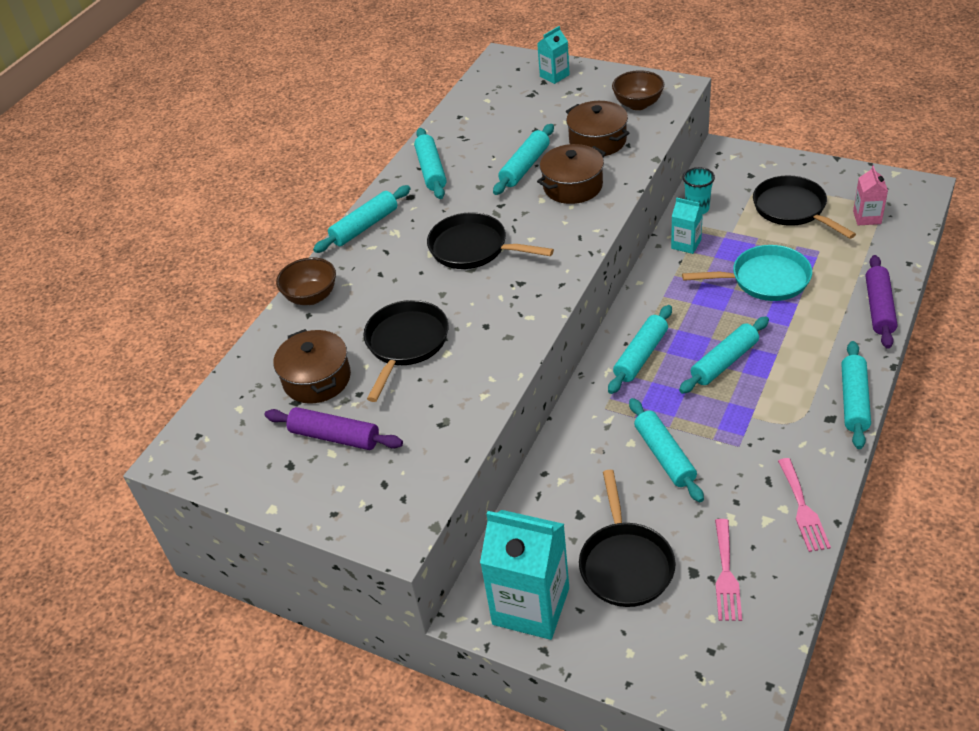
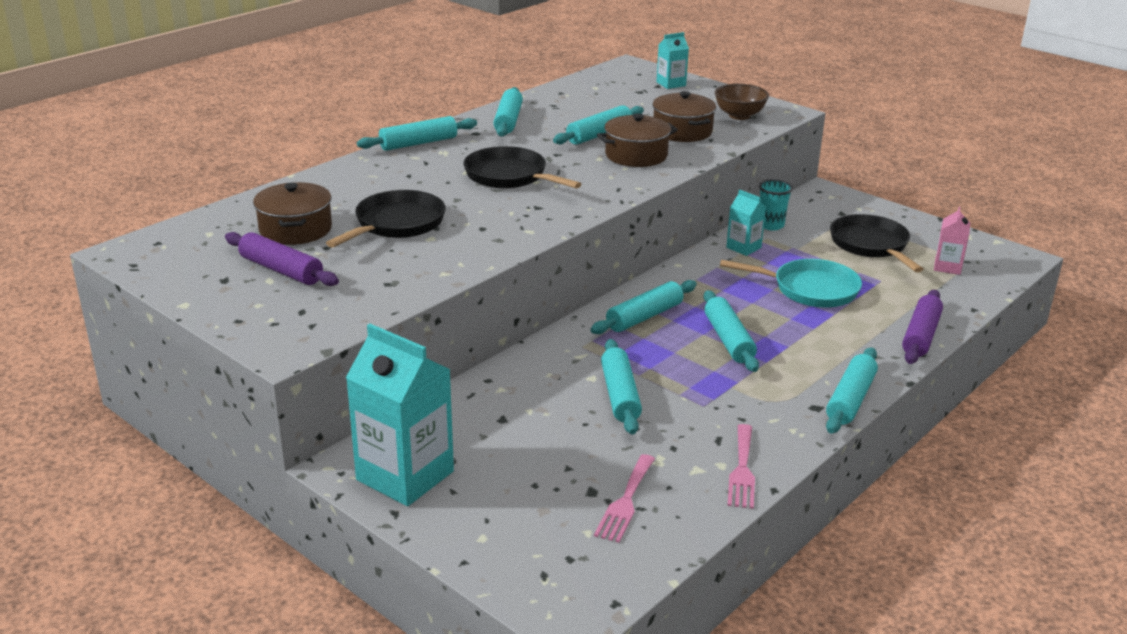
camera: 10 degrees right, 15 degrees down
(311, 297) = (334, 177): brown bowl -> none
(625, 563) = (524, 467): black pan -> none
(724, 362) = (728, 340): turquoise rolling pin -> turquoise rolling pin turned 75 degrees counterclockwise

